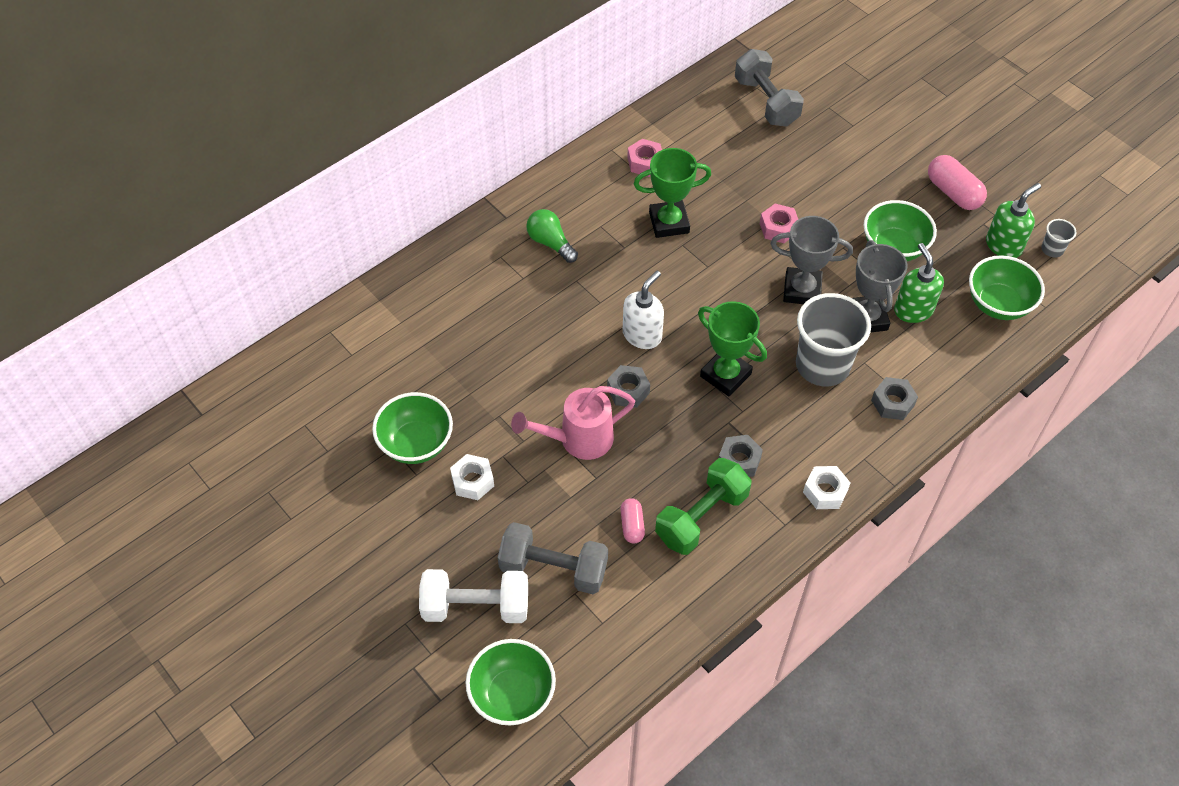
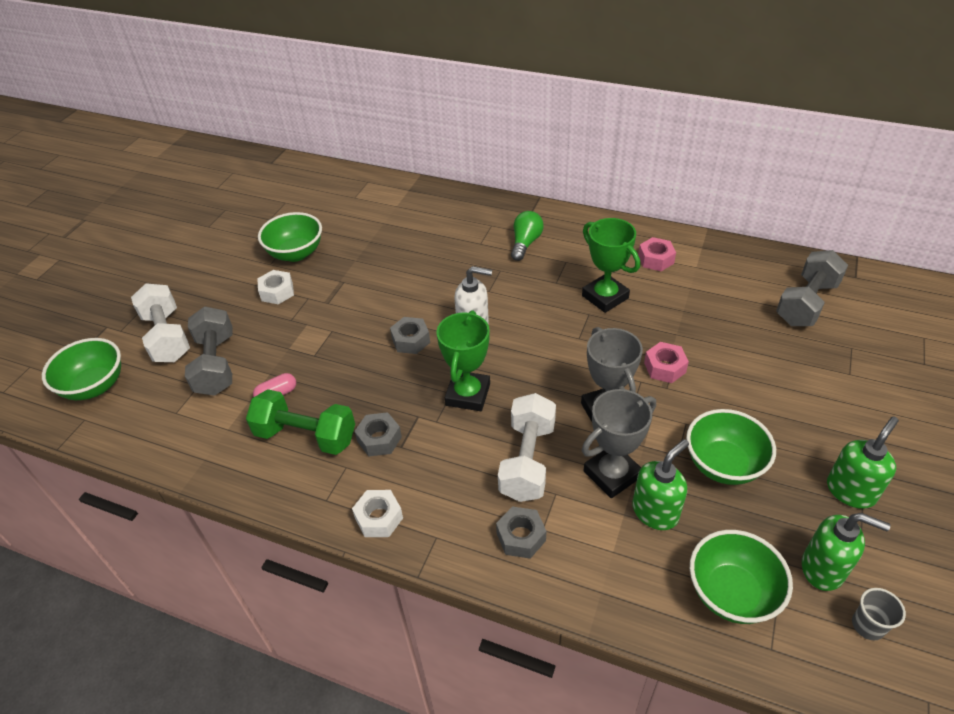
camera: 65 degrees right, 10 degrees down
(578, 439) = (345, 331): pink watering can -> none
(822, 365) = (527, 460): grey cup -> white dumbbell
(953, 193) = (850, 491): pink capsule -> green soap dispenser

